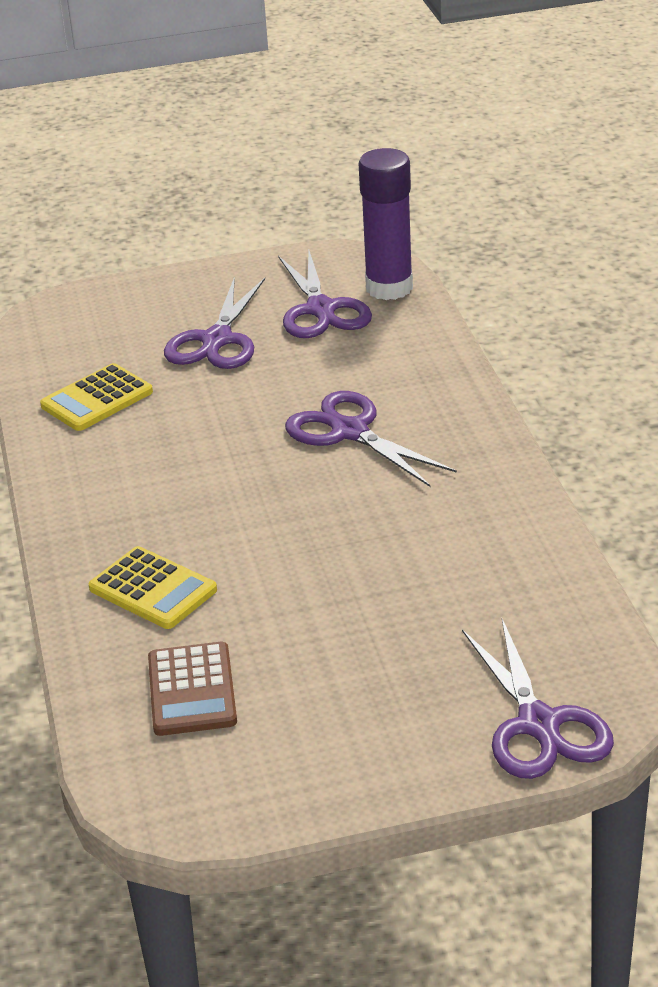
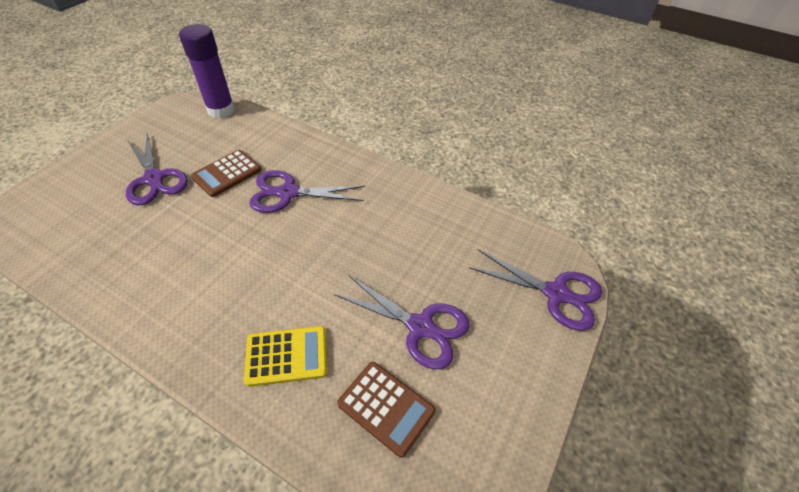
camera: 50 degrees left, 15 degrees up
(97, 399) = (112, 252): yellow calculator -> none
(304, 373) = (227, 174): none -> brown calculator
(321, 310) = (197, 136): purple scissors -> purple scissors (420, 327)

